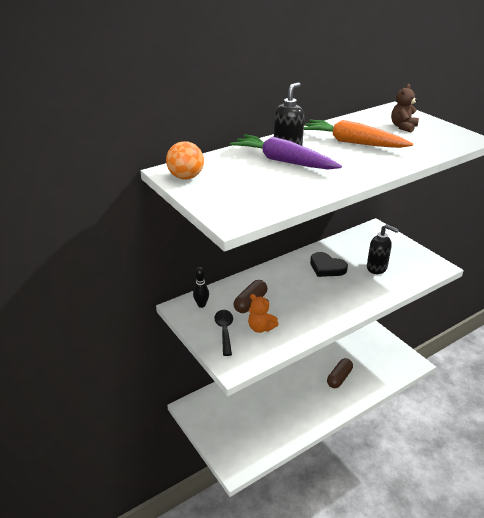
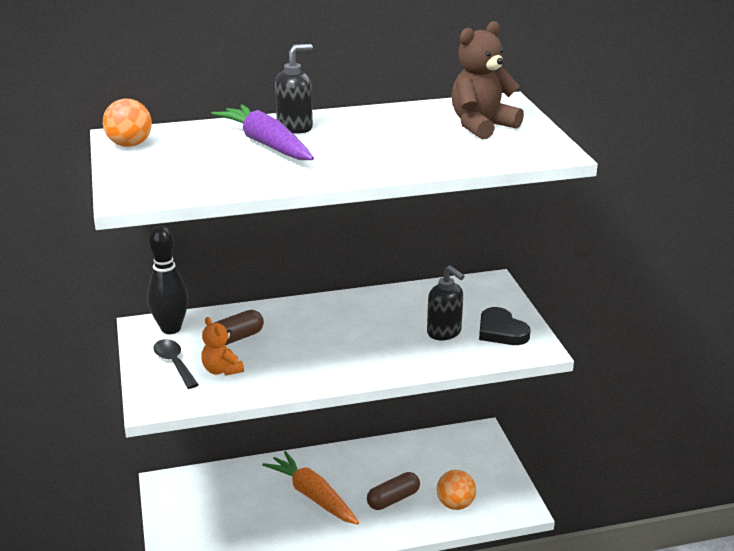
camera: 20 degrees right, 5 degrees down
(201, 305) = (171, 328): black bowling pin -> black bowling pin, size x1.81
(224, 331) = (174, 363): black spoon -> black spoon turned 45 degrees counterclockwise
(327, 267) = (373, 318): black heart -> black heart (501, 331)
(353, 142) = (384, 135): orange carrot -> orange carrot (313, 496)
(376, 371) = (455, 504): none -> orange ball
(403, 127) = (481, 126): brown teddy bear -> brown teddy bear, size x1.68

